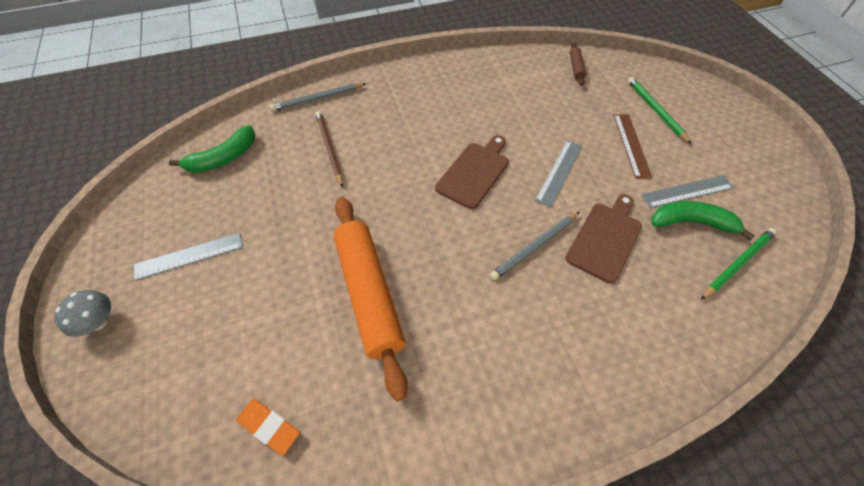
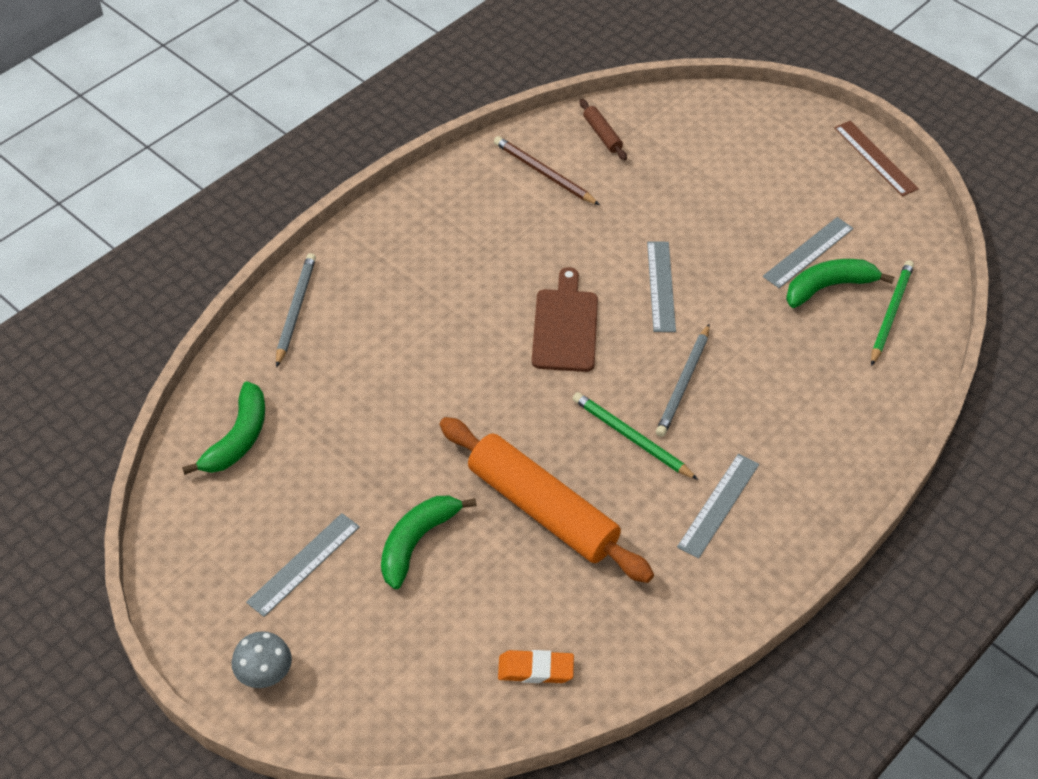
camera: 30 degrees left, 5 degrees down
(268, 276) = (417, 542): none -> green banana
(317, 99) = (295, 310): grey pencil -> grey pencil turned 150 degrees clockwise
(329, 149) = (367, 370): brown pencil -> brown pencil (544, 173)
(504, 358) = (718, 505): none -> grey ruler
(605, 238) = (750, 342): brown cutting board -> none
(631, 145) = (722, 218): brown ruler -> brown ruler (875, 158)
(655, 111) = (728, 161): green pencil -> green pencil (631, 438)

